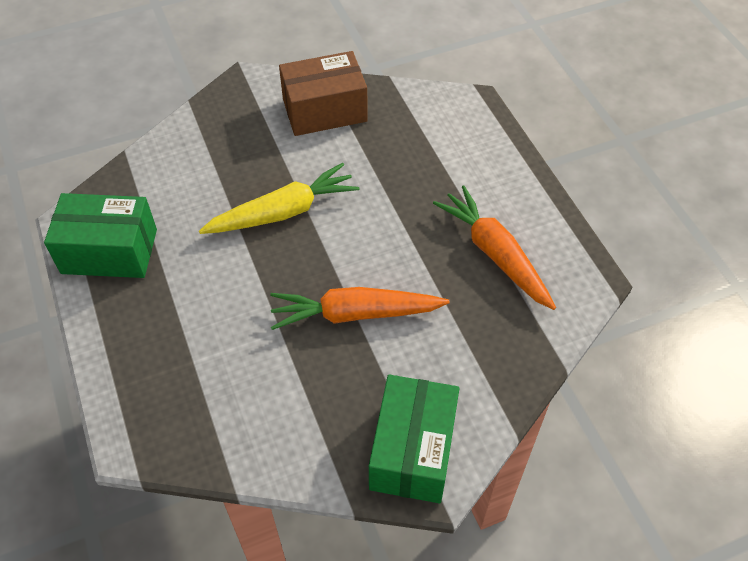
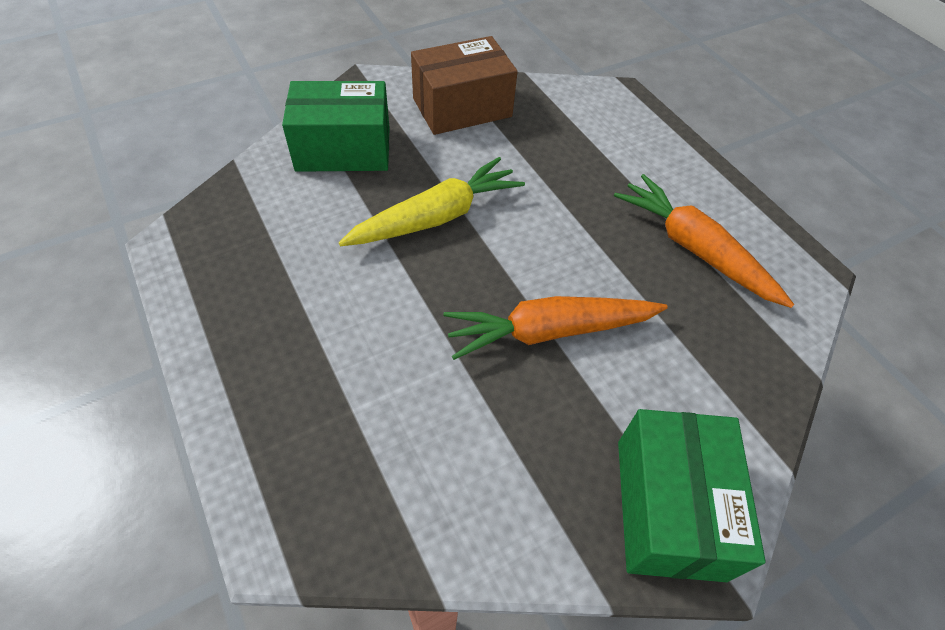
camera: 10 degrees left, 0 degrees up
(109, 251) = (225, 276): green box -> green box (343, 149)

